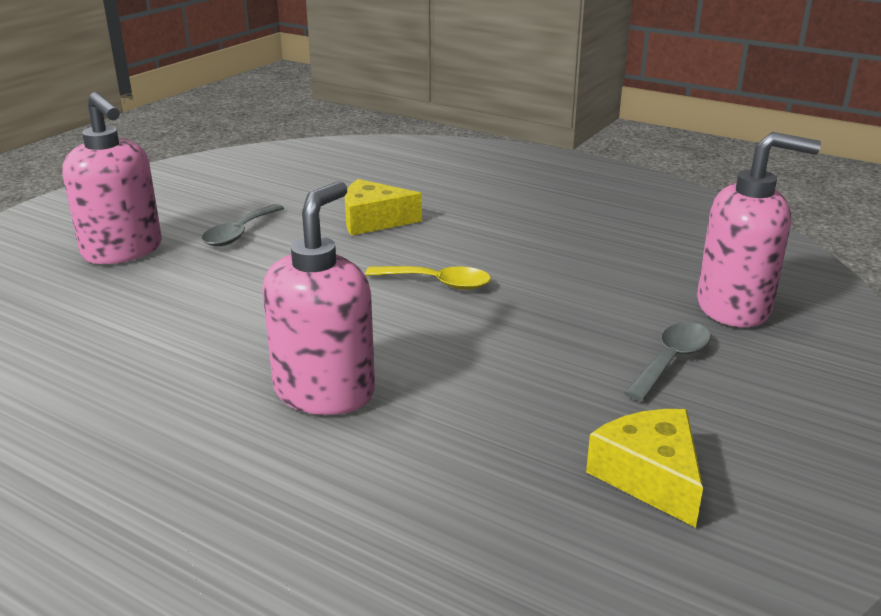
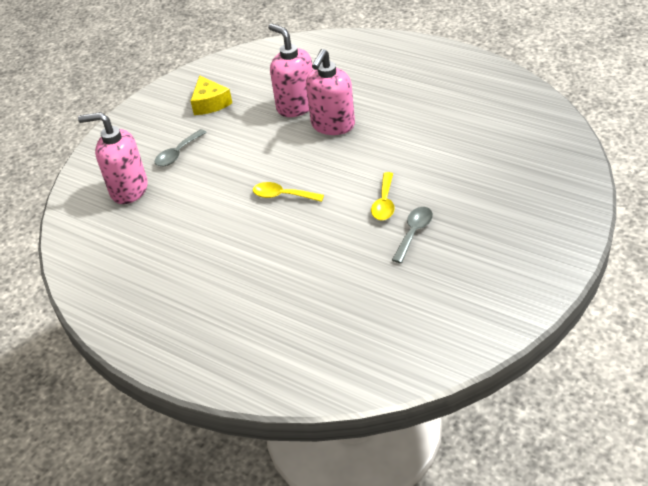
camera: 175 degrees left, 15 degrees up
(123, 251) = (481, 208): pink soap dispenser -> pink soap dispenser (296, 106)
(267, 265) = (384, 203): none -> yellow spoon
(373, 220) = (325, 254): yellow cheese -> none

